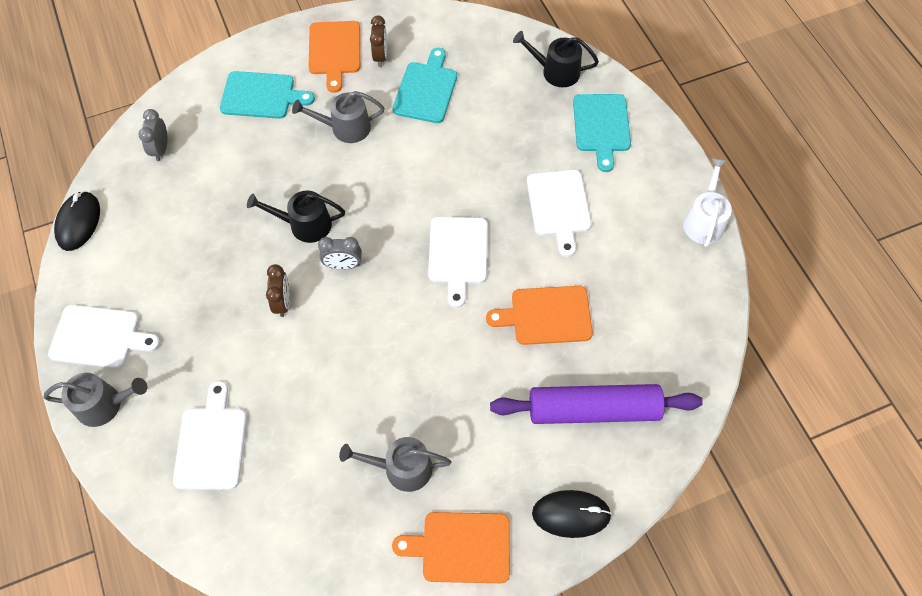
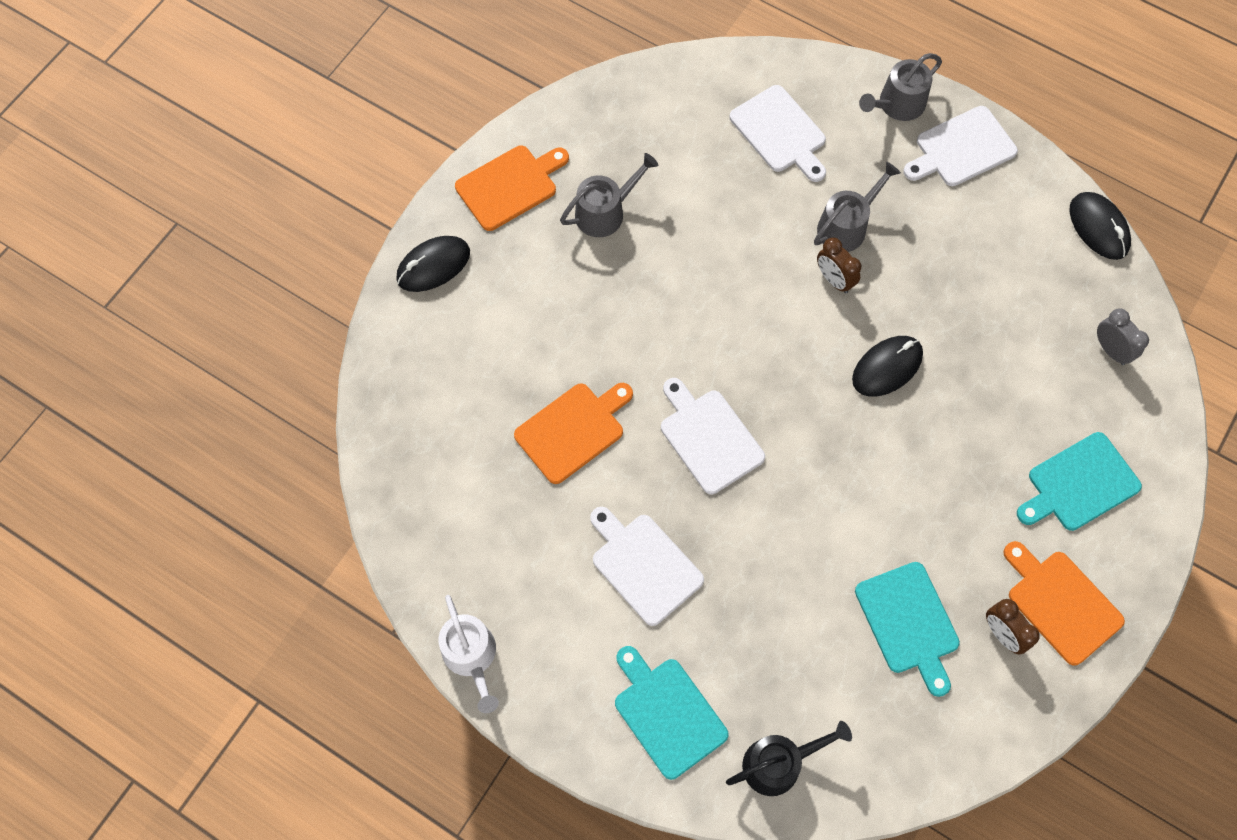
camera: 145 degrees right, 5 degrees up
(305, 225) = (887, 367): black watering can -> black mouse
(343, 265) = (811, 351): grey clock -> none
(345, 128) = (951, 506): grey watering can -> grey watering can (846, 226)
(593, 409) = (468, 367): purple rolling pin -> none

